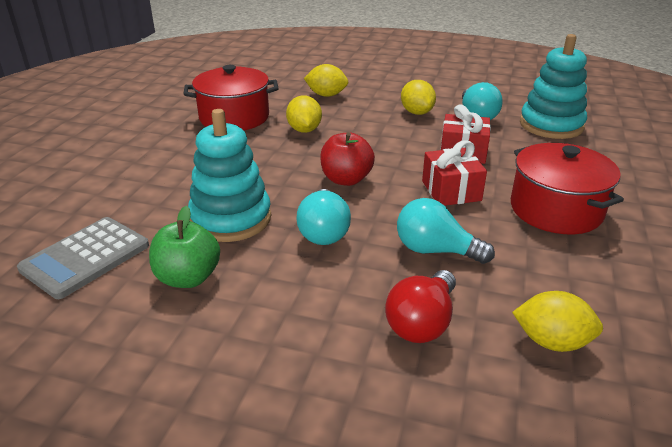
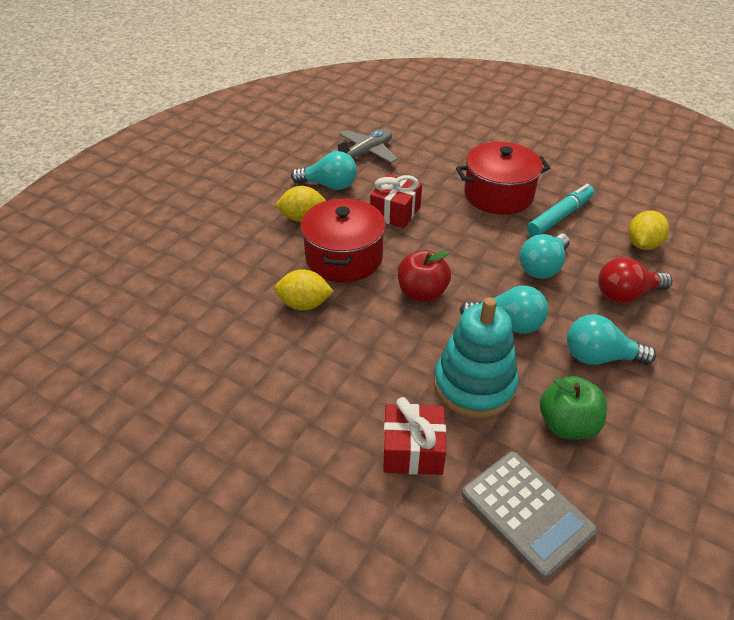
camera: 75 degrees left, 10 degrees up
(234, 117) = (239, 360): red pot -> red pot (344, 258)
(294, 299) = (599, 357): none -> turquoise light bulb
(326, 95) = (220, 271): yellow lemon -> none
(422, 322) = (626, 294): red light bulb -> red light bulb turned 120 degrees clockwise
(451, 191) = (459, 236): red gift -> red gift (412, 450)
(551, 125) = (366, 153): turquoise stacking toy -> grey plane
(552, 259) = (559, 217): none -> turquoise marker

